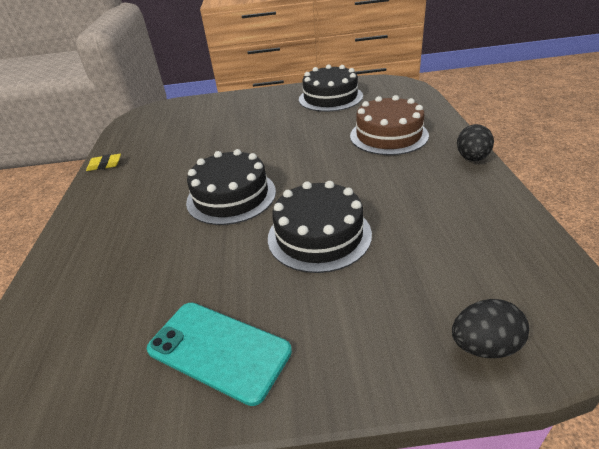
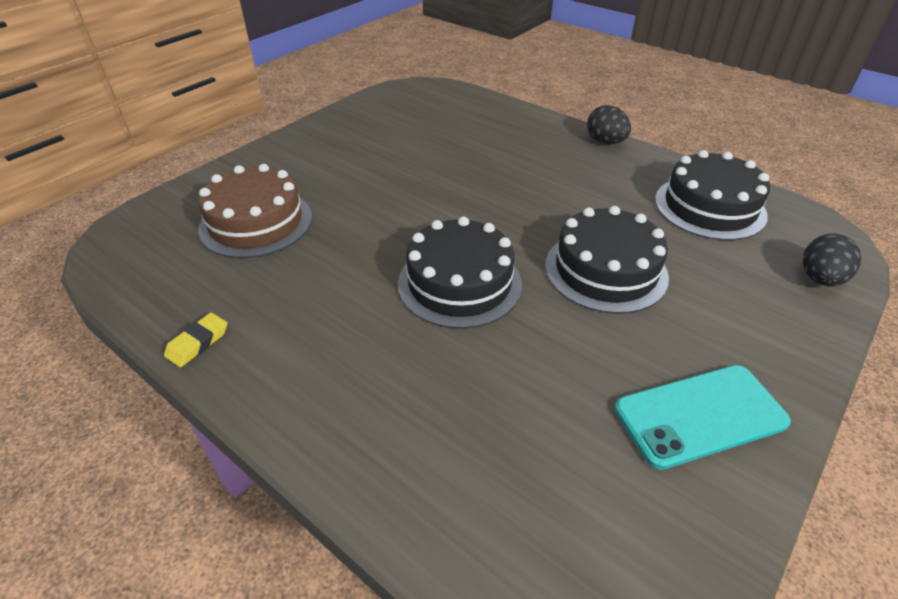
camera: 50 degrees left, 5 degrees up
(330, 97) = (374, 126): black cake -> black cake (709, 207)
(388, 135) = (506, 147): brown cake -> brown cake (256, 222)

